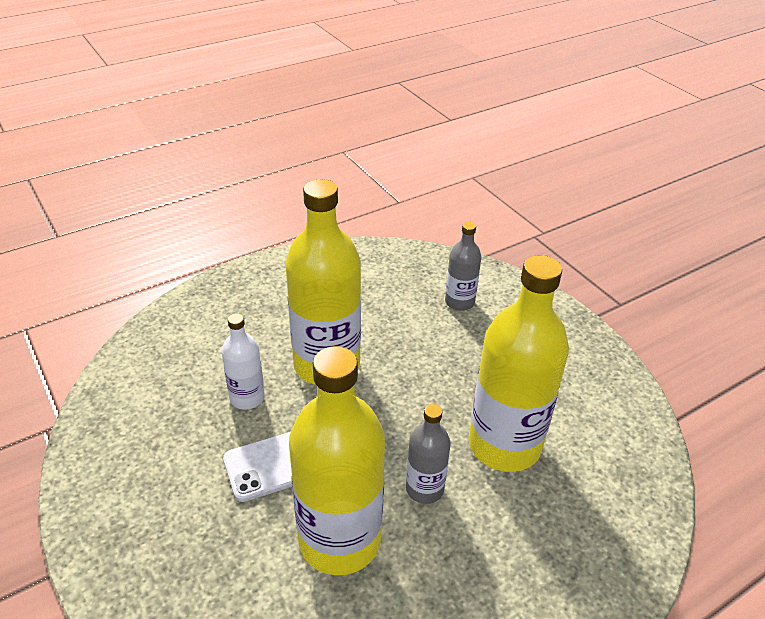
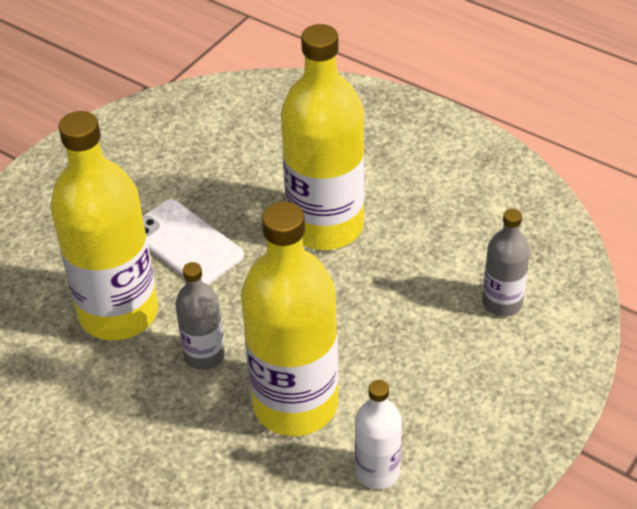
camera: 70 degrees right, 5 degrees up
(247, 398) = (247, 188): white bottle -> white bottle (377, 472)

